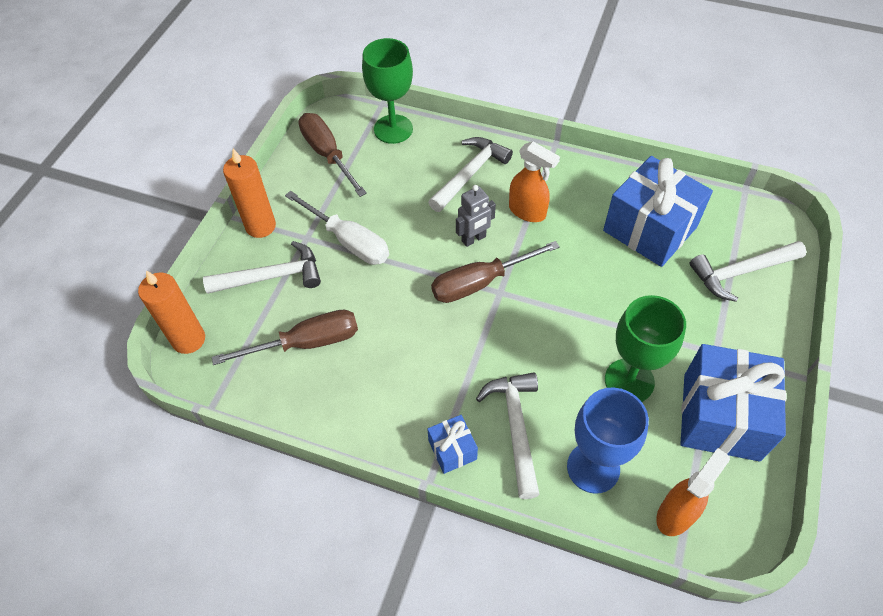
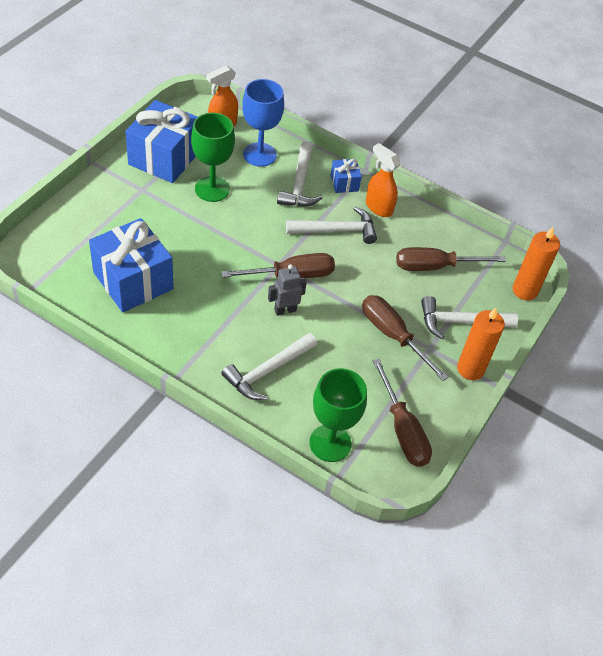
camera: 175 degrees left, 5 degrees down
(349, 241) = (393, 335): white screwdriver -> brown screwdriver
(527, 211) = (229, 322): orange spray bottle -> orange spray bottle (378, 207)
(741, 272) = (84, 232): white hammer -> white hammer (336, 230)

